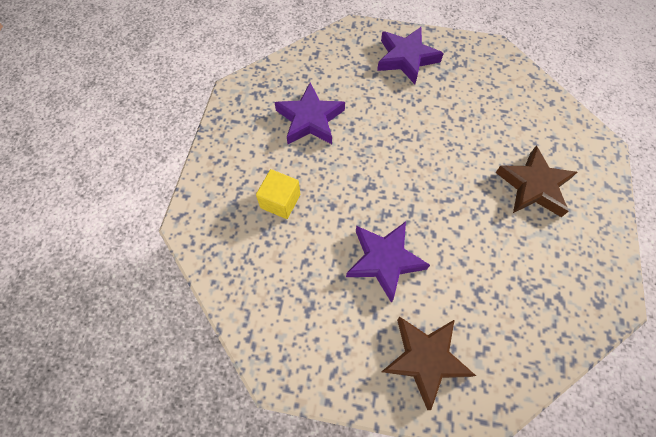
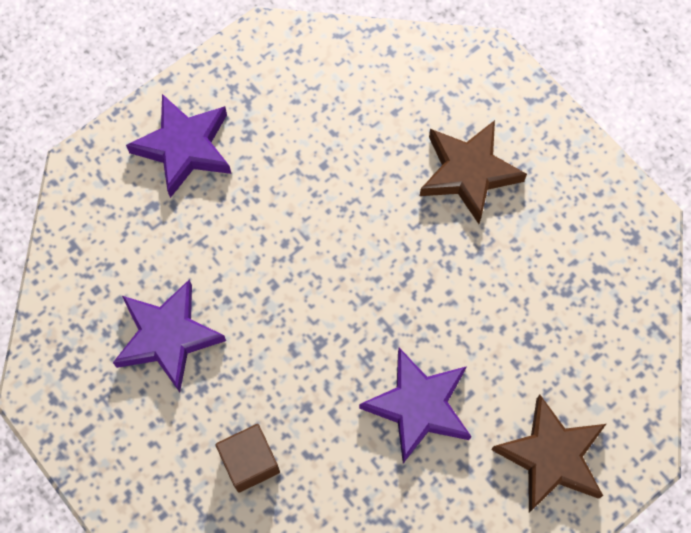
camera: 50 degrees left, 5 degrees up
(280, 201) = (250, 462): yellow cube -> brown cube

